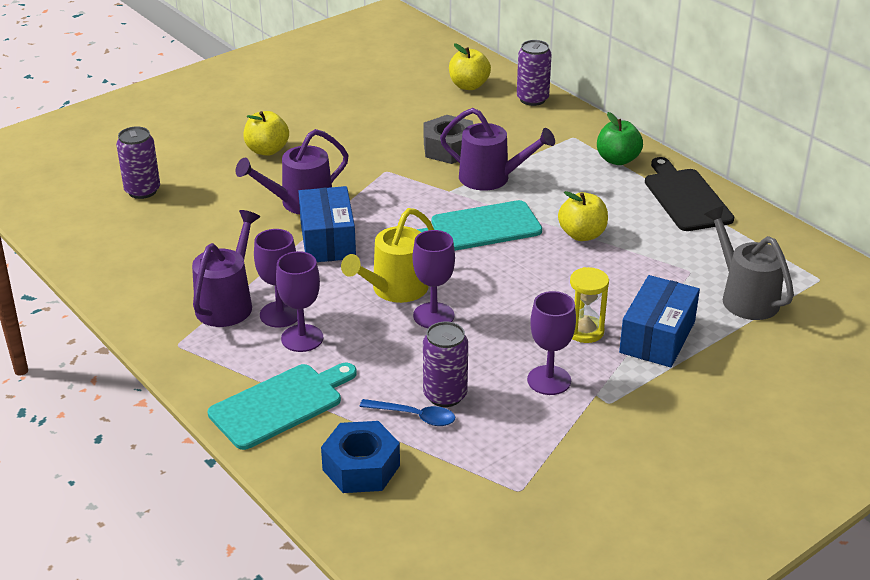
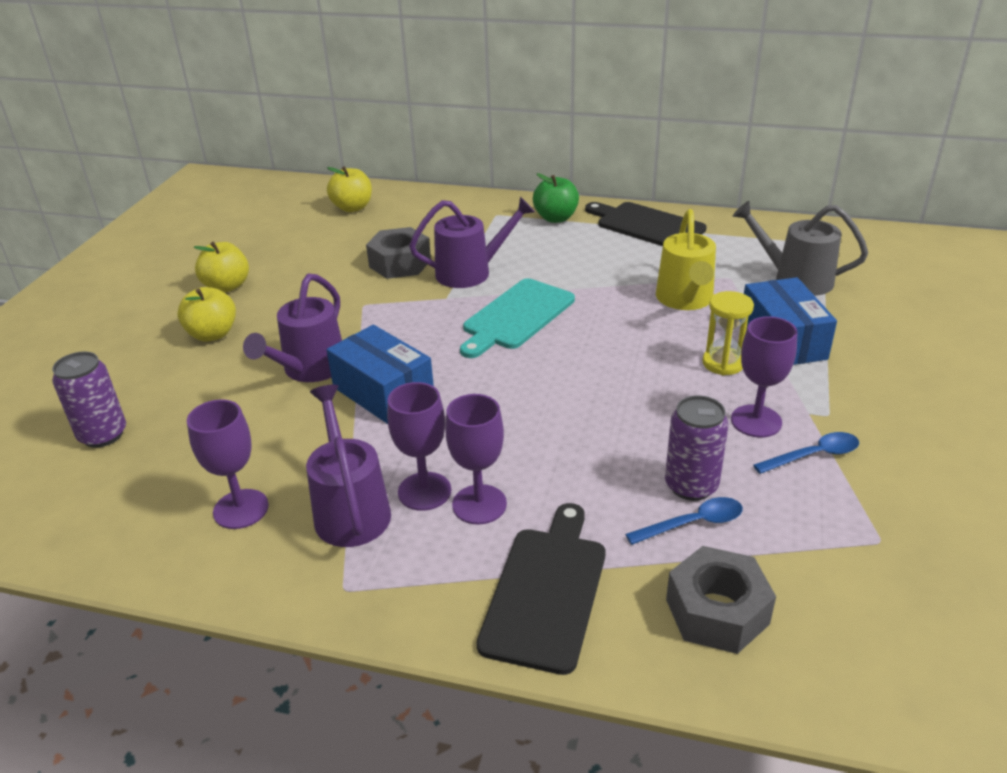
camera: 35 degrees left, 0 degrees up
(280, 404) = (546, 591): turquoise cutting board -> black cutting board
(361, 467) = (717, 612): blue nut -> grey nut
(394, 290) = (510, 408): yellow watering can -> yellow watering can (685, 300)
(433, 315) = (579, 414): purple goblet -> purple goblet (241, 509)
(532, 99) = (423, 199): purple can -> none
(555, 421) = (813, 455): none -> blue spoon
(582, 235) = (609, 286): yellow apple -> yellow apple (227, 286)

